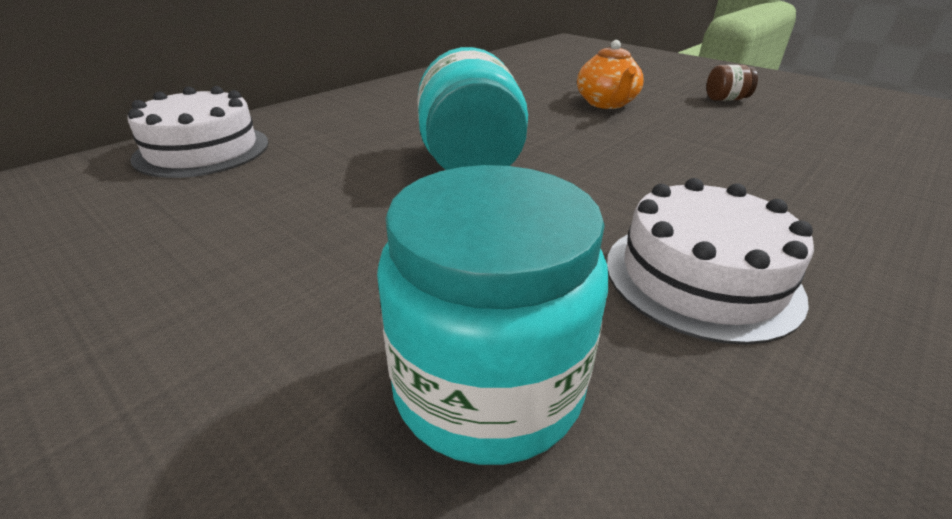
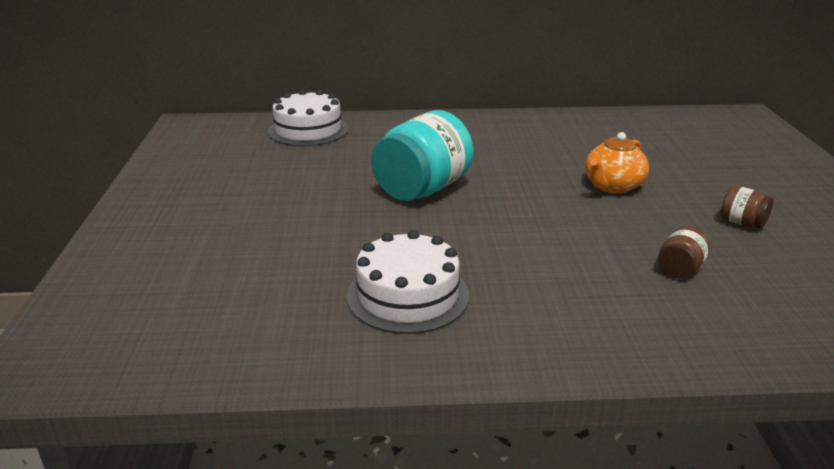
camera: 45 degrees right, 5 degrees down
(488, 386) = (249, 276): turquoise jar -> none
(779, 142) = (679, 269): none -> brown jar

